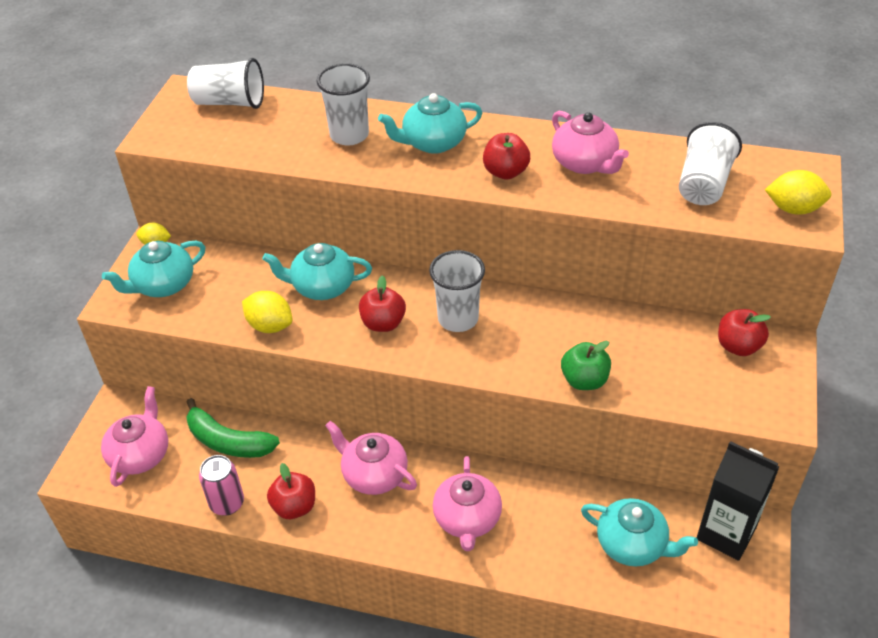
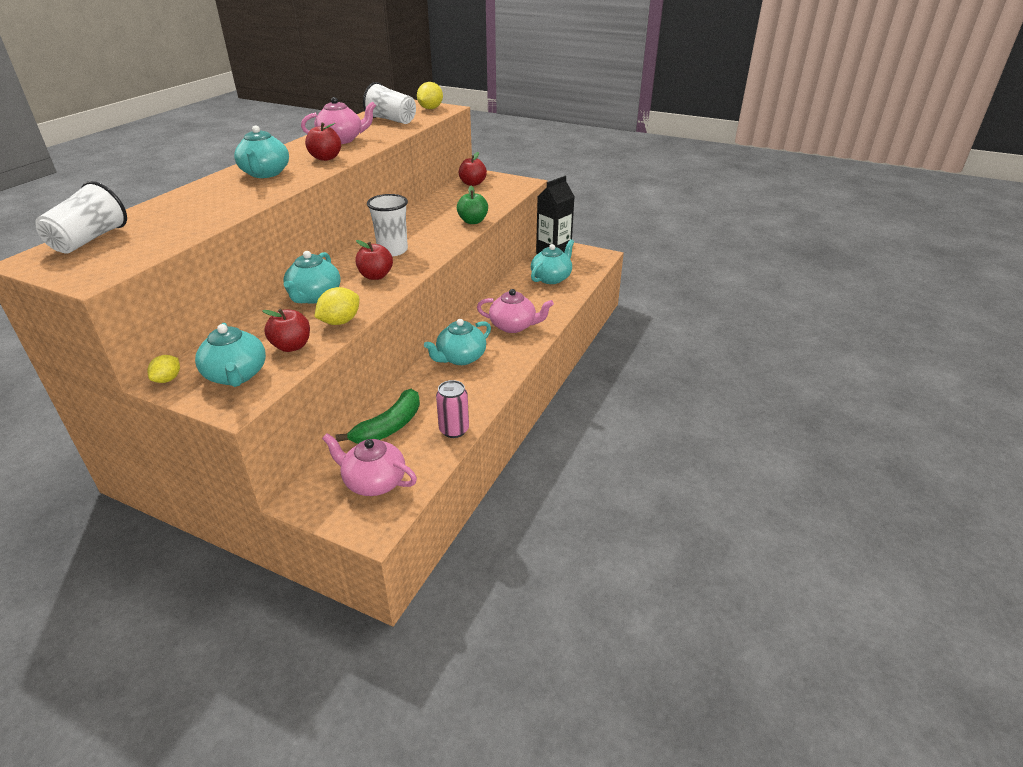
camera: 80 degrees left, 10 degrees down
(294, 507) = (472, 395): red apple -> red apple (291, 346)
(349, 135) = (216, 197): white cup -> none
(374, 474) = (460, 358): pink teapot -> turquoise teapot

